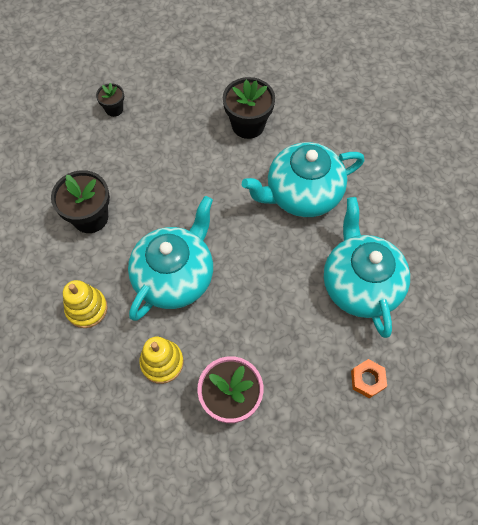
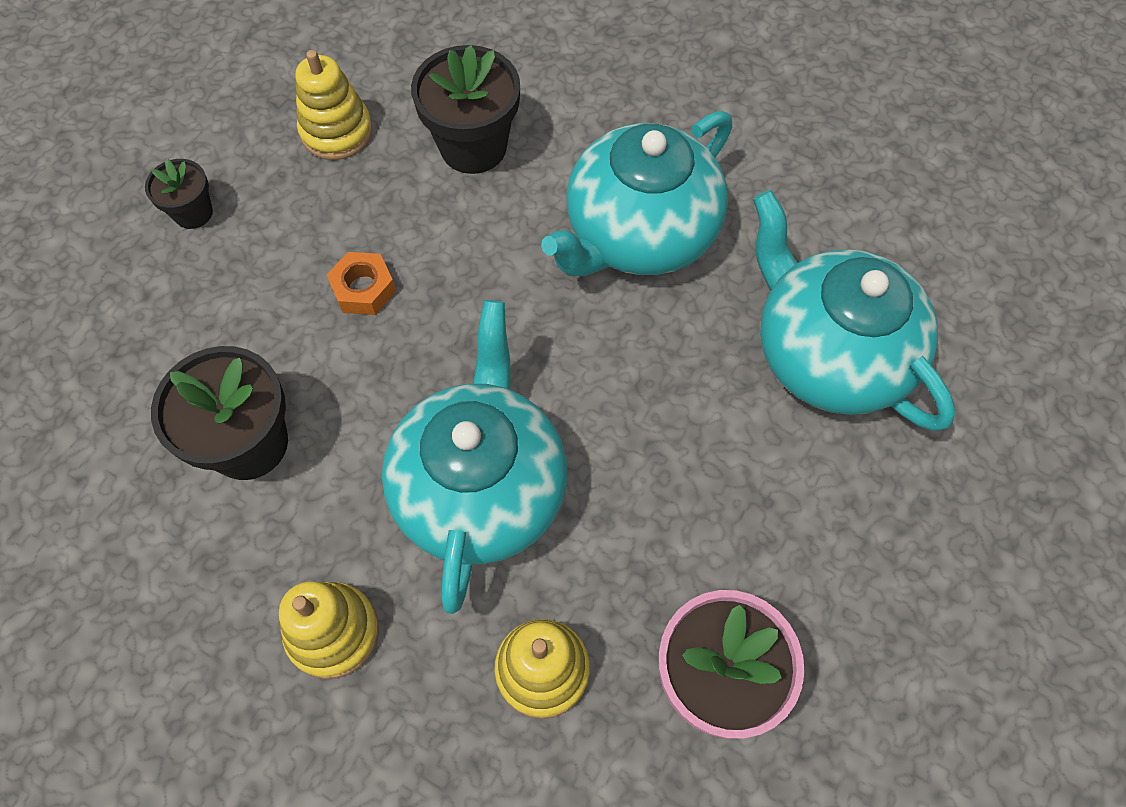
camera: 25 degrees left, 0 degrees up
(191, 95) = (336, 132): none -> yellow stacking toy
(367, 380) = (935, 522): orange nut -> orange nut (363, 289)

